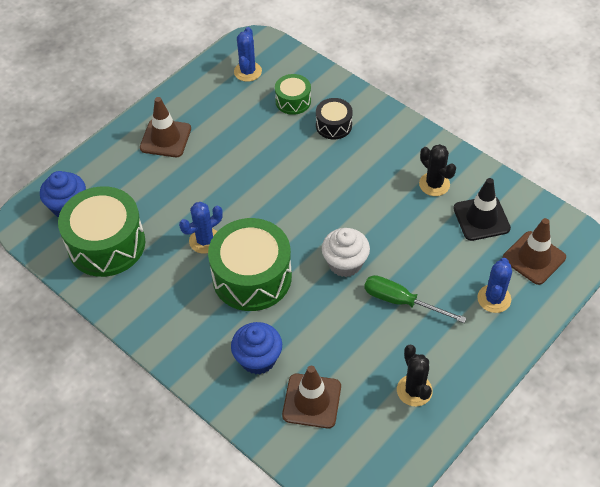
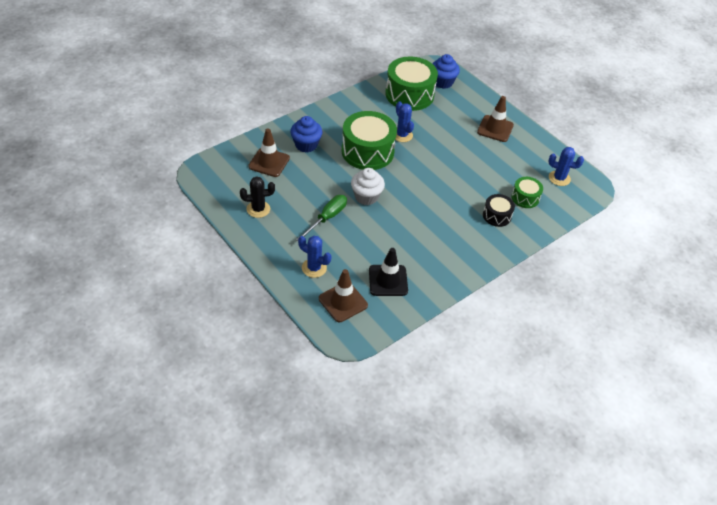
camera: 95 degrees right, 5 degrees down
(434, 184) = (427, 261): black cactus -> none

